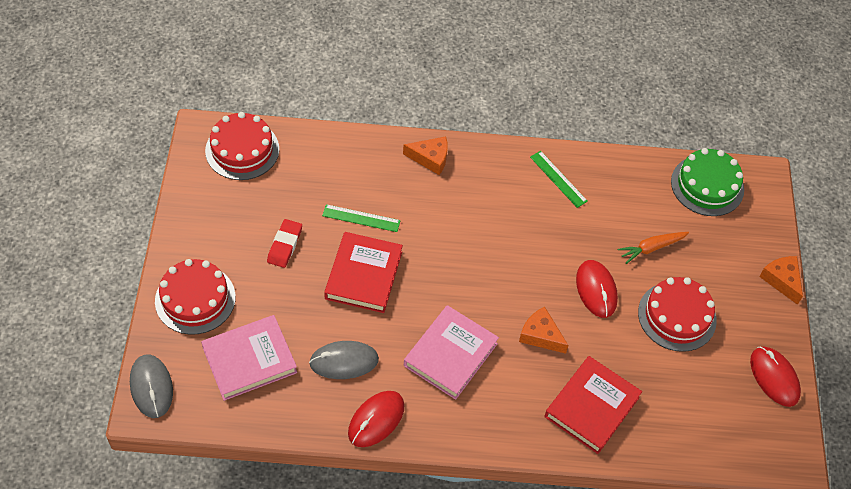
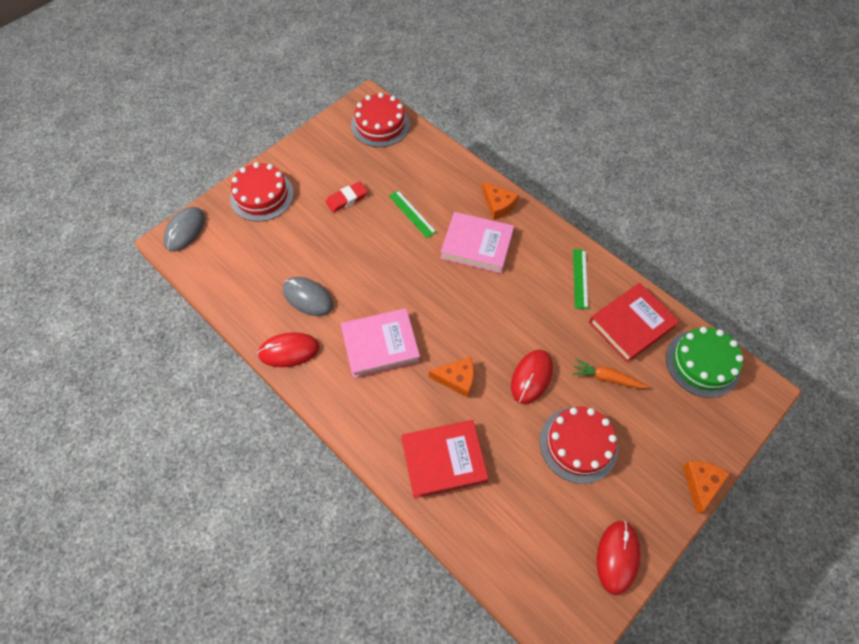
camera: 45 degrees right, 5 degrees up
(249, 360) = (254, 255): pink book -> pink book (477, 245)
(364, 275) = (376, 251): red book -> red book (631, 324)
(540, 335) = (457, 379): orange cheese -> orange cheese turned 105 degrees clockwise

